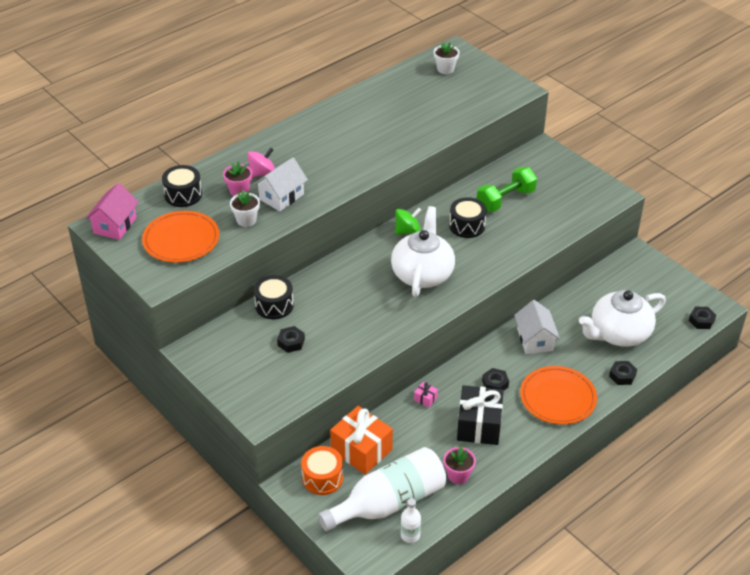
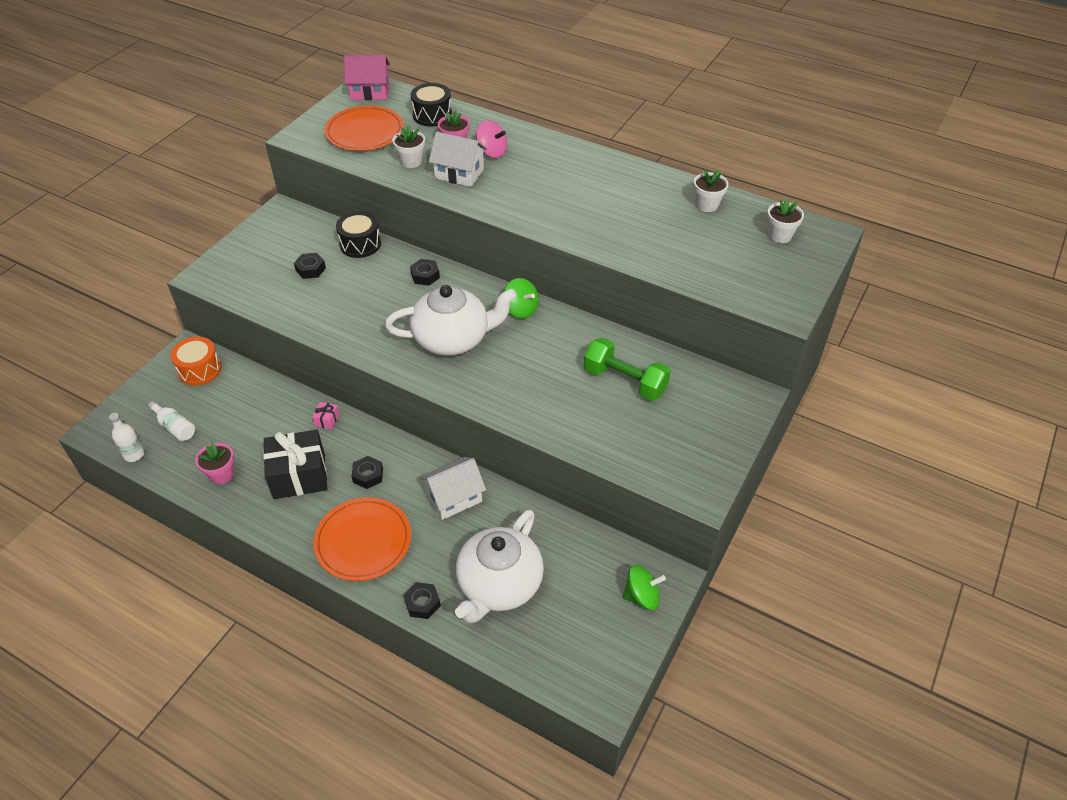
camera: 70 degrees right, 5 degrees up
(361, 450) = (241, 388): orange gift -> none
(389, 503) = (175, 427): white bottle -> white bottle, size x0.43
(395, 88) = (707, 205): none -> white flower pot
(467, 226) = (556, 357): black drum -> none
(619, 334) = (499, 585): white teapot -> white teapot turned 105 degrees counterclockwise
(647, 270) = (642, 596): none -> green spinning top
(701, 320) = (566, 683): black nut -> black nut (425, 276)

